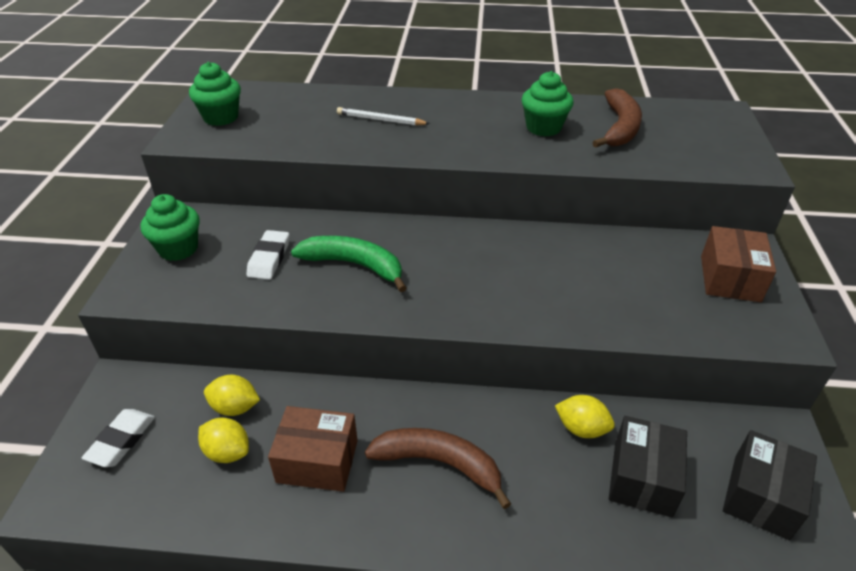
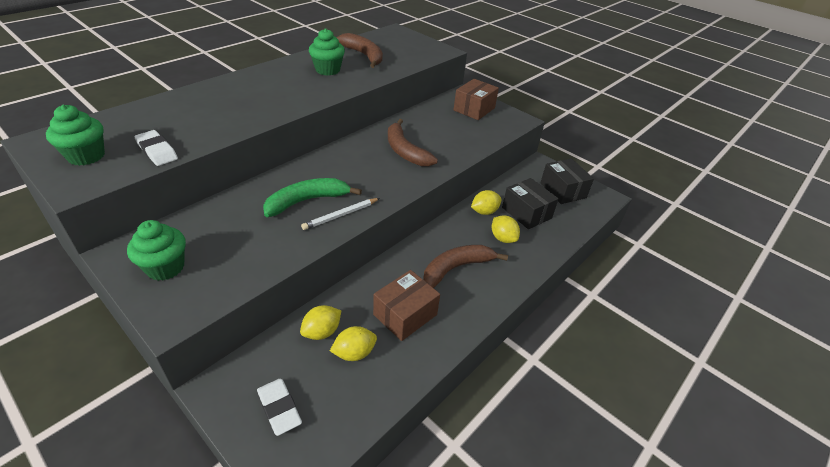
camera: 55 degrees left, 0 degrees up
(269, 258) = (247, 230): white eraser -> white eraser (157, 151)
(380, 120) = (223, 105): white pencil -> white pencil (340, 215)
(537, 276) = (405, 151): none -> brown banana
(553, 481) = (503, 238): none -> yellow lemon
(730, 278) = (474, 109): brown box -> brown box turned 75 degrees clockwise

